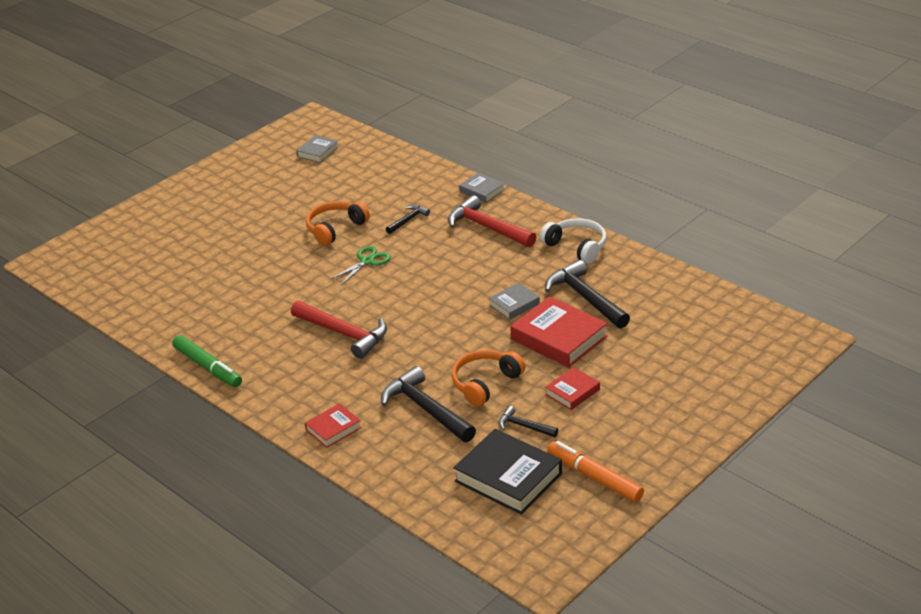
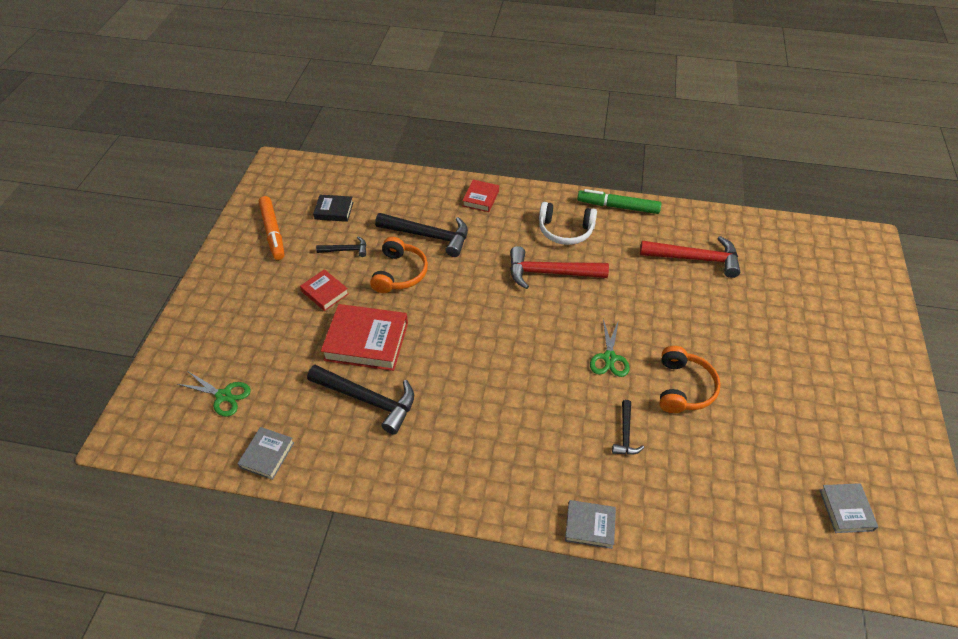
camera: 145 degrees right, 15 degrees up
(487, 228) = (533, 460): red hammer -> red hammer (695, 259)
(508, 477) = (334, 210): black book -> black book, size x0.55
(514, 304) = (431, 363): grey book -> grey book (267, 455)
(572, 392) = (325, 292): red book -> red book turned 60 degrees counterclockwise
(576, 247) = (417, 472): white headphones -> white headphones (565, 230)
(594, 477) = (273, 232): orange marker -> orange marker turned 60 degrees clockwise
(710, 340) = (223, 396): none -> green scissors

